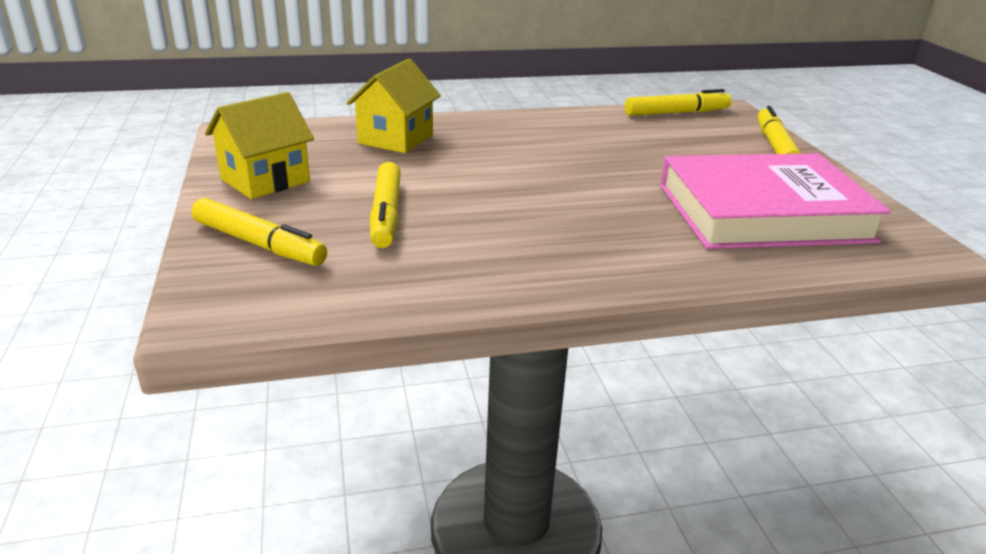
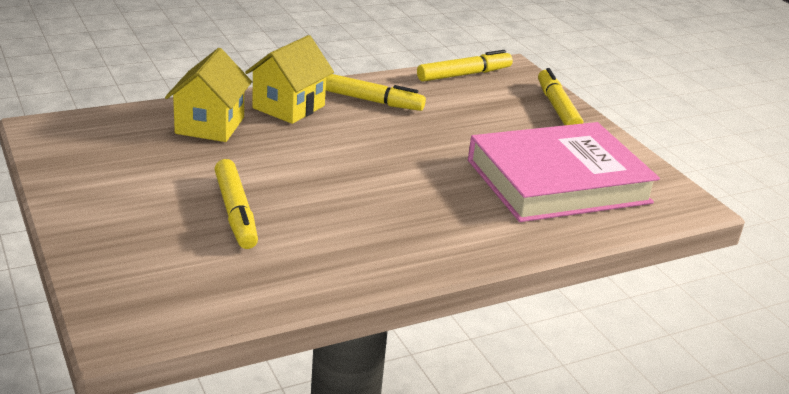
camera: 15 degrees left, 0 degrees up
(259, 244) = (132, 255): yellow marker -> yellow marker (368, 100)
(265, 180) = (104, 184): yellow house -> yellow house (289, 107)

